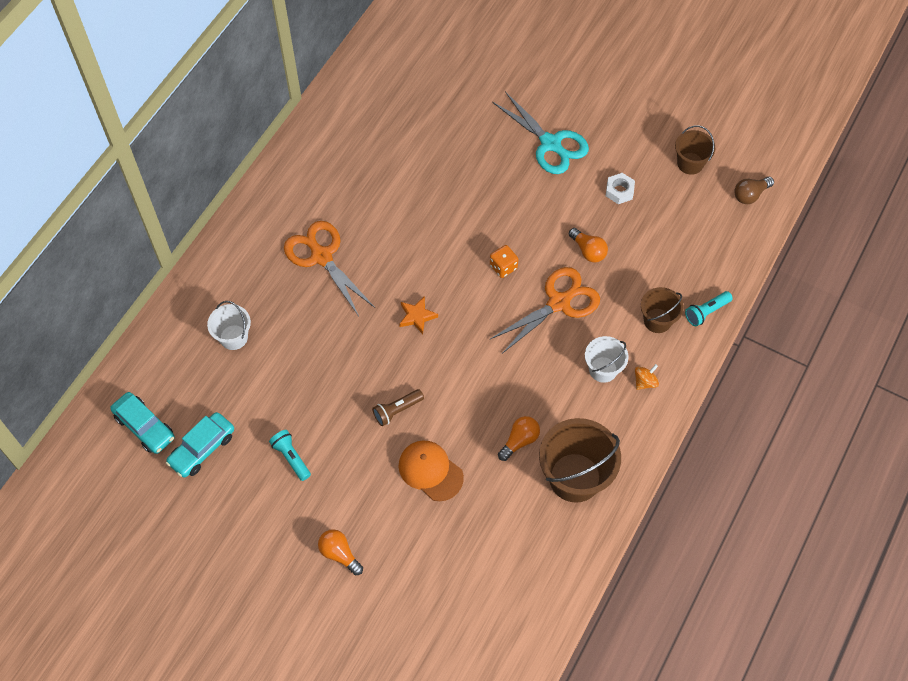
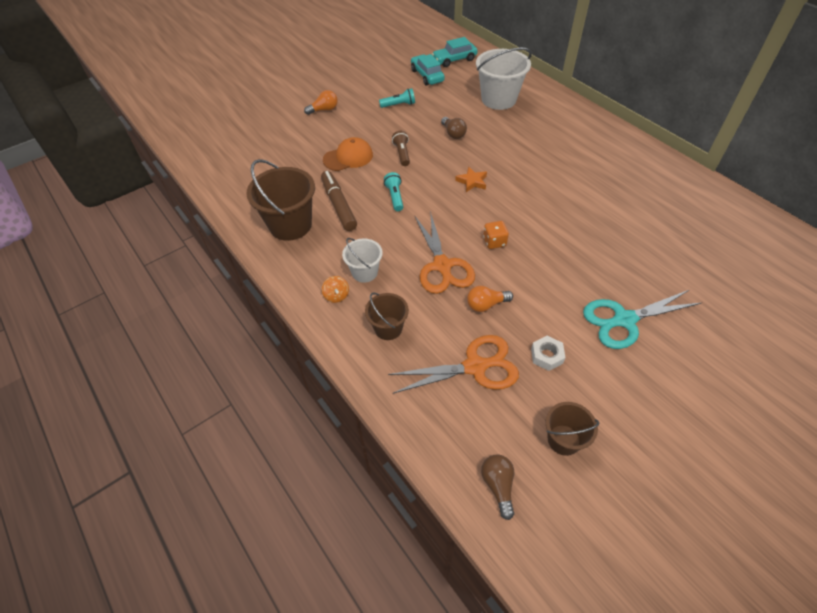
camera: 115 degrees right, 10 degrees down
(233, 337) = (498, 99): white bucket -> white bucket, size x1.77
(321, 256) = (548, 148): orange scissors -> orange scissors (475, 367)
(332, 366) = (453, 134): none -> brown light bulb
(519, 441) = (339, 205): orange light bulb -> brown marker
(706, 312) = (375, 371): turquoise flashlight -> turquoise flashlight (395, 197)

